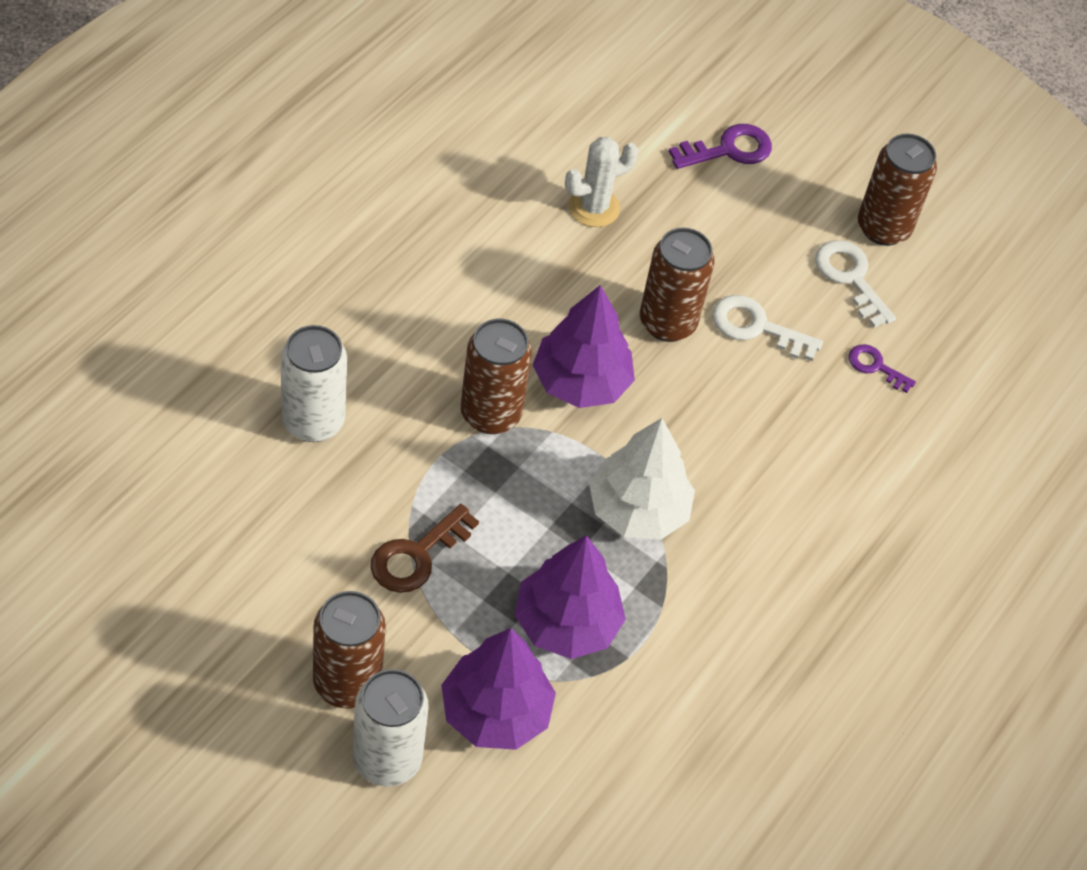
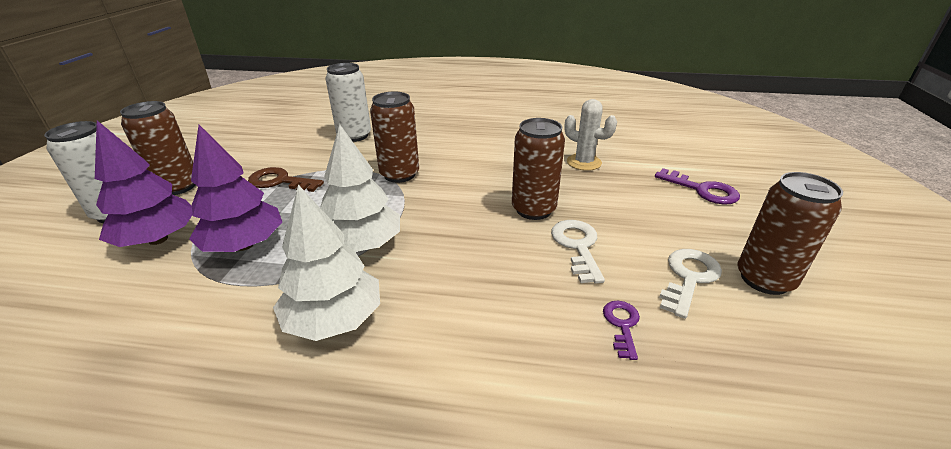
camera: 70 degrees right, 20 degrees down
(581, 382) = (451, 194): purple tree -> none
(749, 571) = (334, 319): none -> white tree

